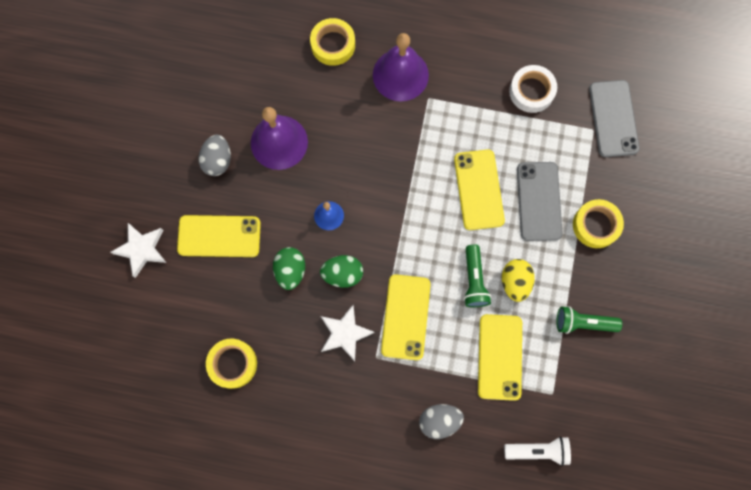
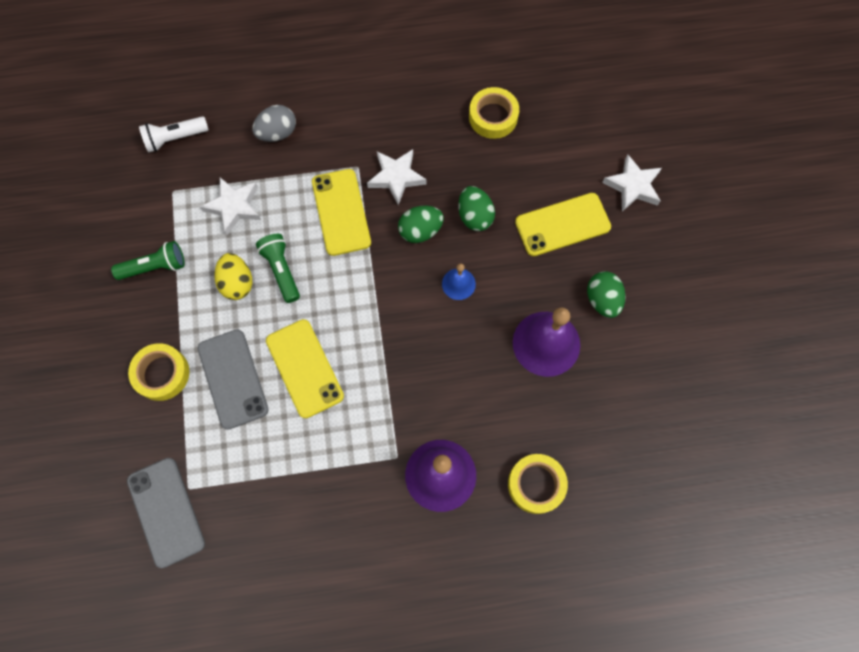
camera: 160 degrees right, 5 degrees down
(218, 160) = (602, 300): grey egg -> green egg
(500, 357) = (234, 207): yellow phone -> white star
(531, 91) = (275, 511): white tape -> none

